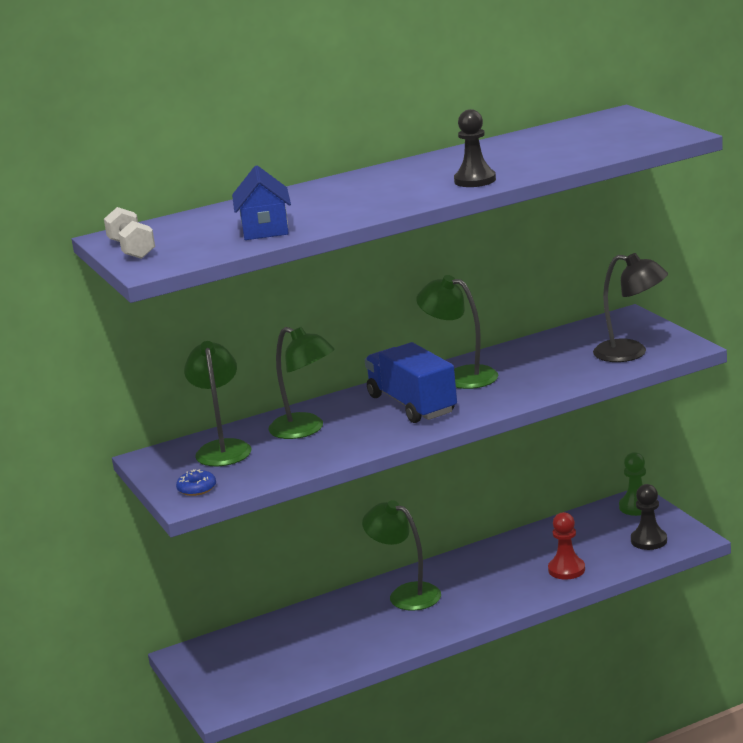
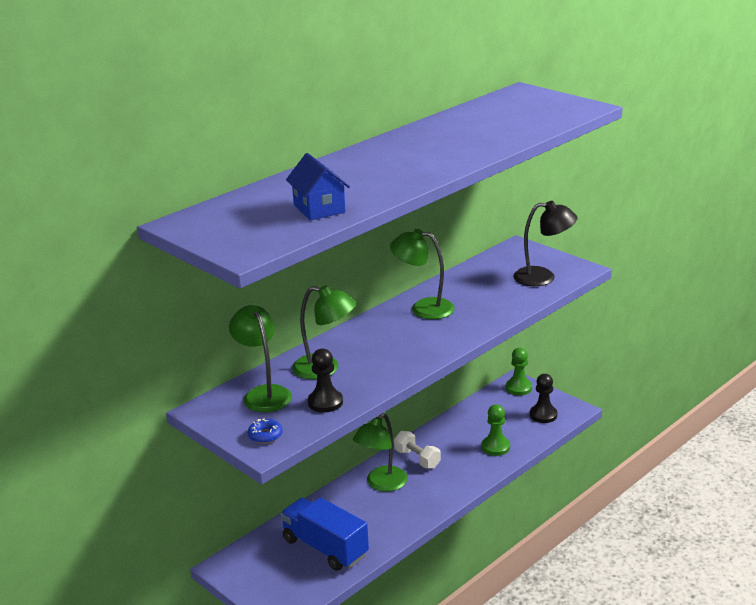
camera: 20 degrees left, 5 degrees up
(132, 249) = (209, 235): white dumbbell -> white dumbbell (417, 459)
(406, 594) = (382, 484): green lamp -> green lamp turned 75 degrees counterclockwise
(412, 404) = (400, 337): blue truck -> blue truck (325, 548)
(475, 180) = (462, 153): black pawn -> black pawn (325, 402)
(566, 570) = (495, 447): red pawn -> green pawn

